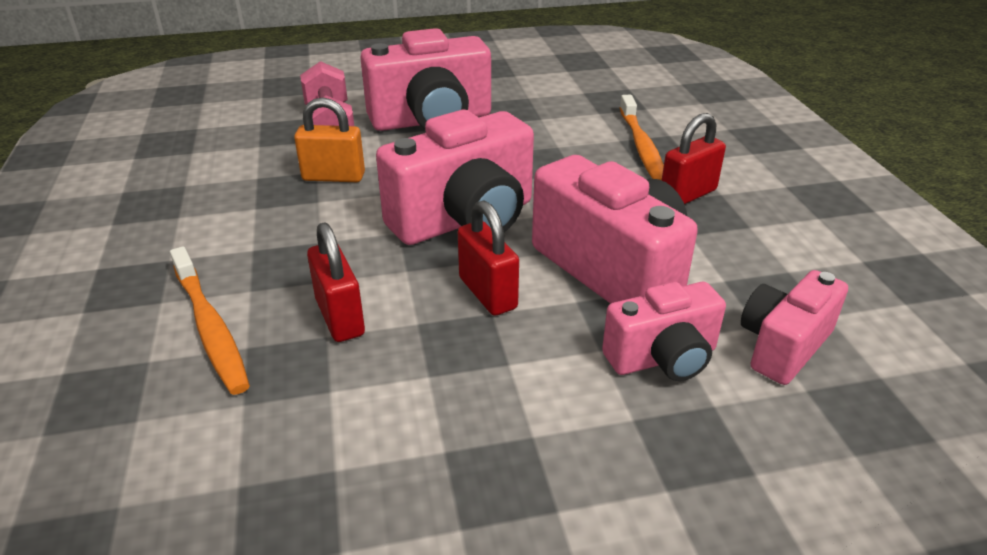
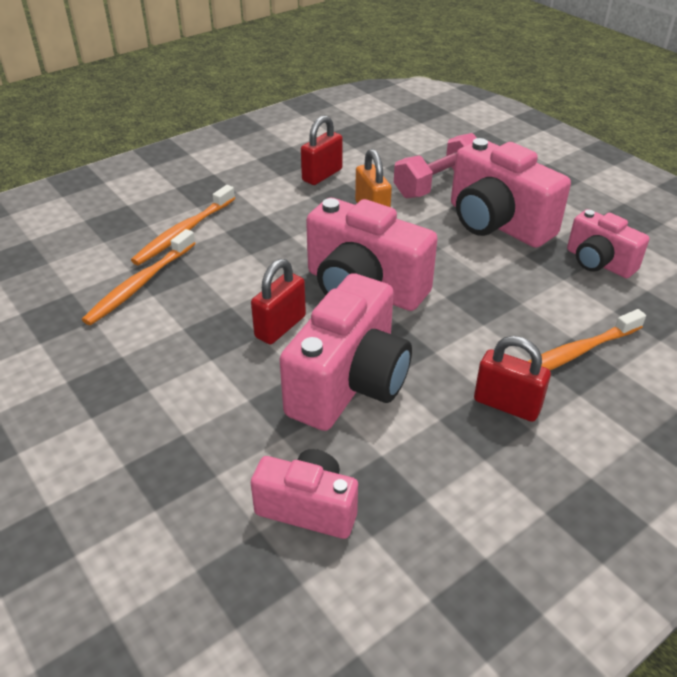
camera: 65 degrees right, 5 degrees up
(292, 398) = (140, 284): none -> orange toothbrush
(340, 317) = (218, 273): red padlock -> red padlock (322, 175)
(663, 358) = (255, 435): pink camera -> pink camera (598, 262)

